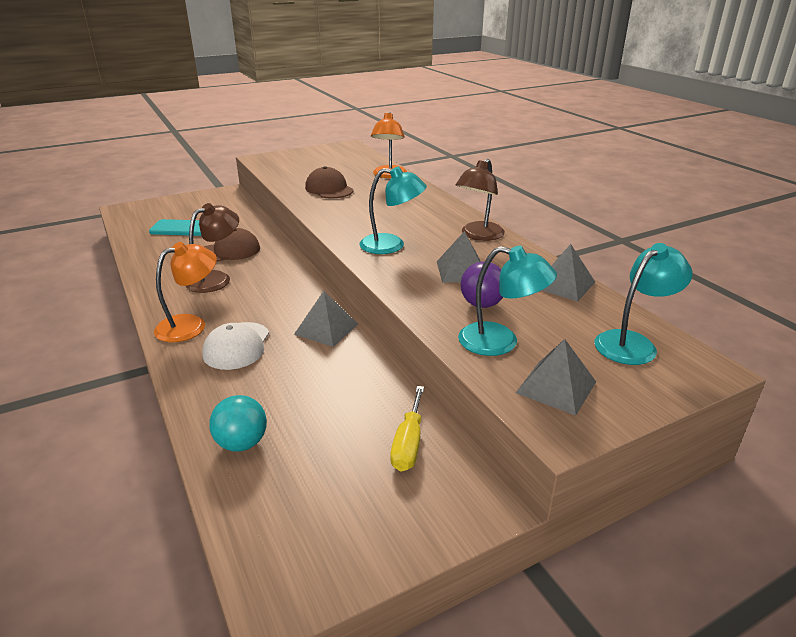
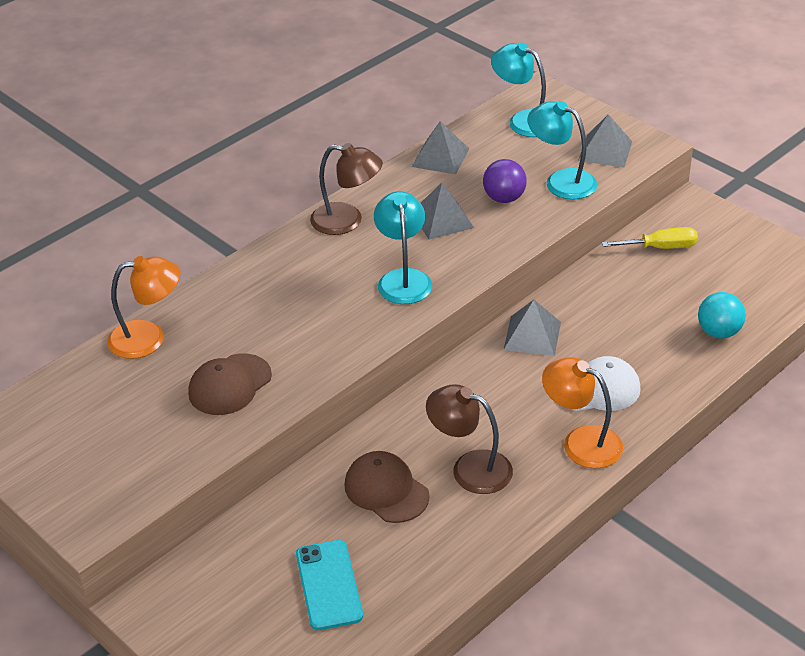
camera: 105 degrees left, 10 degrees up
(500, 342) = (561, 181): turquoise lamp -> turquoise lamp turned 60 degrees counterclockwise

